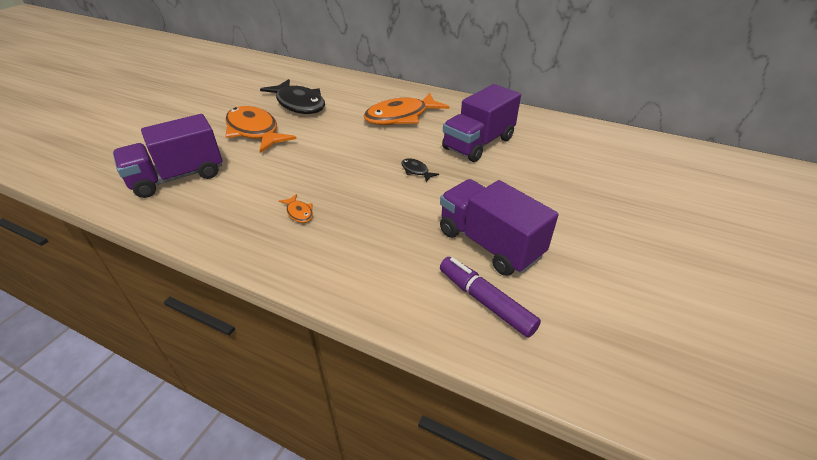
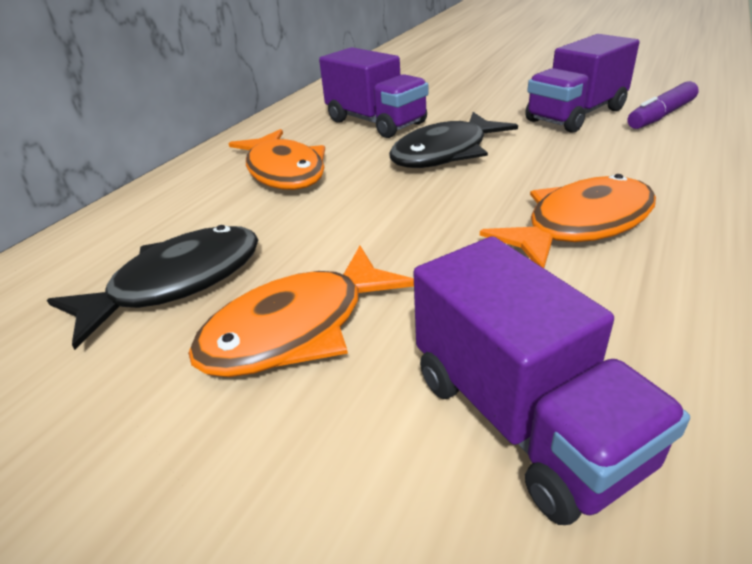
camera: 85 degrees left, 5 degrees down
(299, 212) = (580, 225): orange fish -> orange fish, size x2.43
(416, 171) = (445, 153): black fish -> black fish, size x2.43

